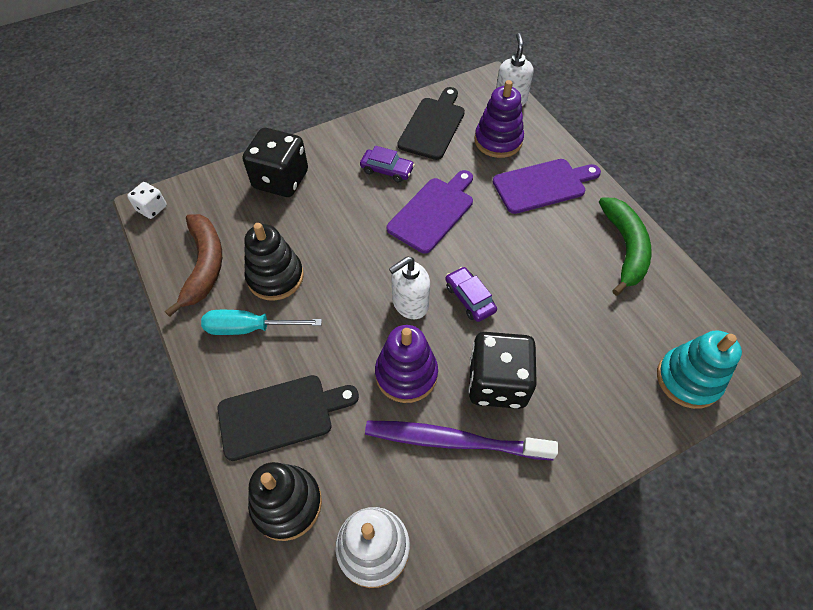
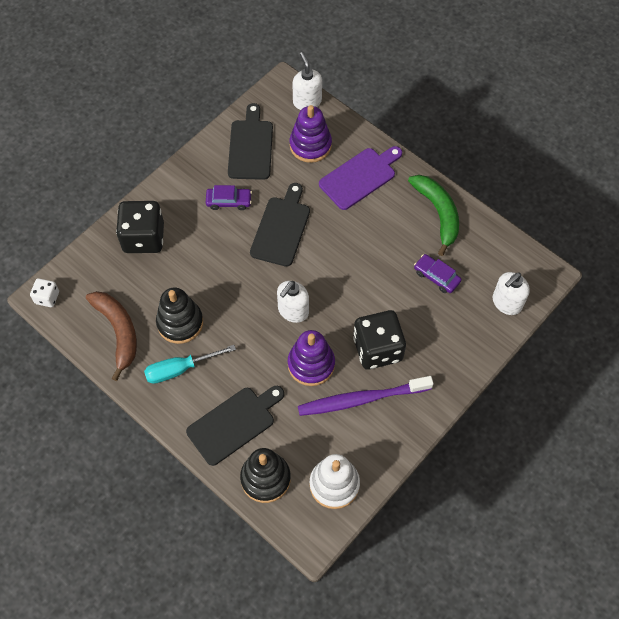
camera: 20 degrees left, 5 degrees up
(433, 212) = (281, 228): purple cutting board -> black cutting board
(469, 298) = (336, 292): purple car -> purple car (436, 276)
(688, 379) = (506, 303): turquoise stacking toy -> white soap dispenser

